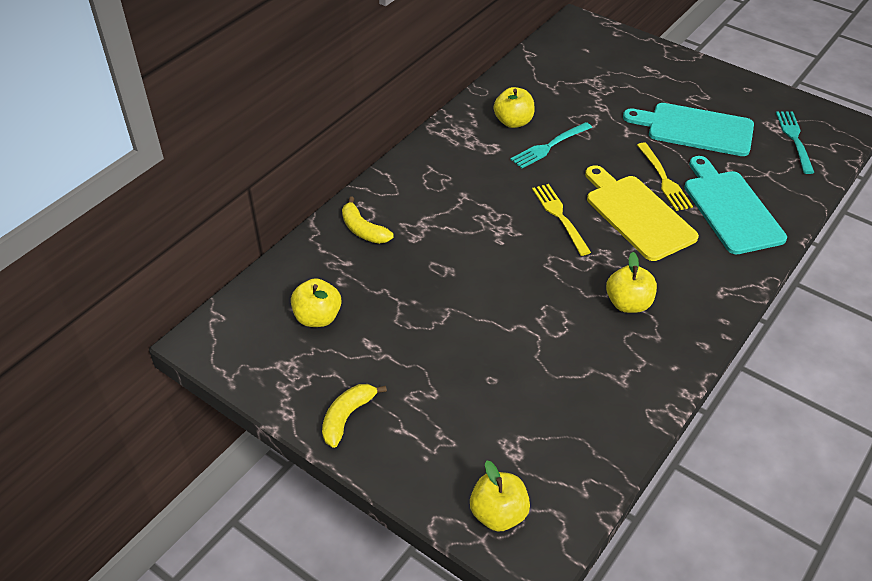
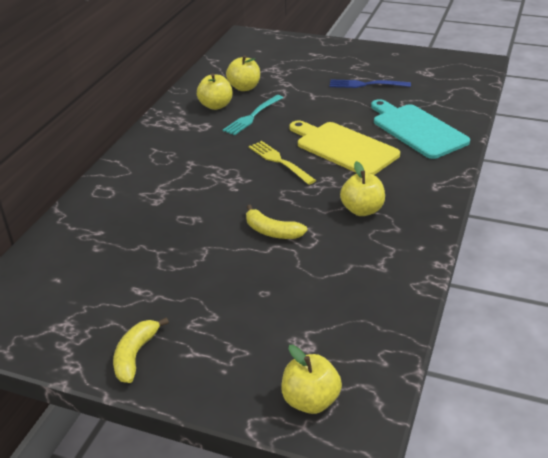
camera: 15 degrees left, 10 degrees down
(317, 317) = (82, 280): yellow apple -> yellow apple (244, 87)
(363, 230) = (107, 205): yellow banana -> yellow banana (272, 231)
(664, 179) = (355, 120): yellow fork -> none
(695, 129) = (366, 84): turquoise cutting board -> blue fork
(794, 139) = (445, 77): turquoise fork -> none

